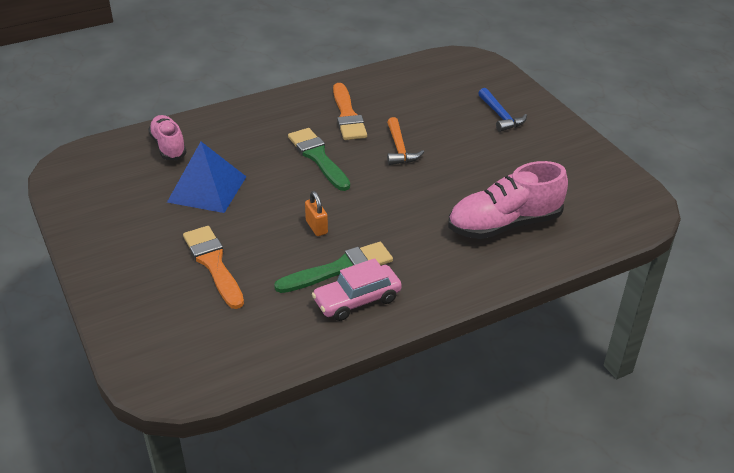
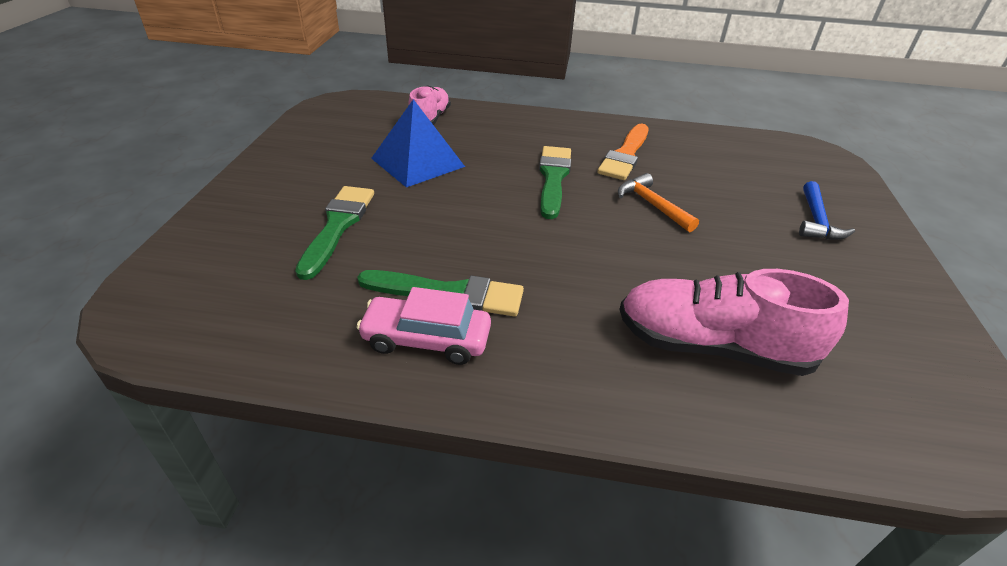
camera: 35 degrees right, 0 degrees up
(213, 264) = (338, 226): orange brush -> green brush
(316, 227) = (476, 239): orange padlock -> none
(399, 149) = (652, 205): orange hammer -> orange hammer turned 120 degrees clockwise

